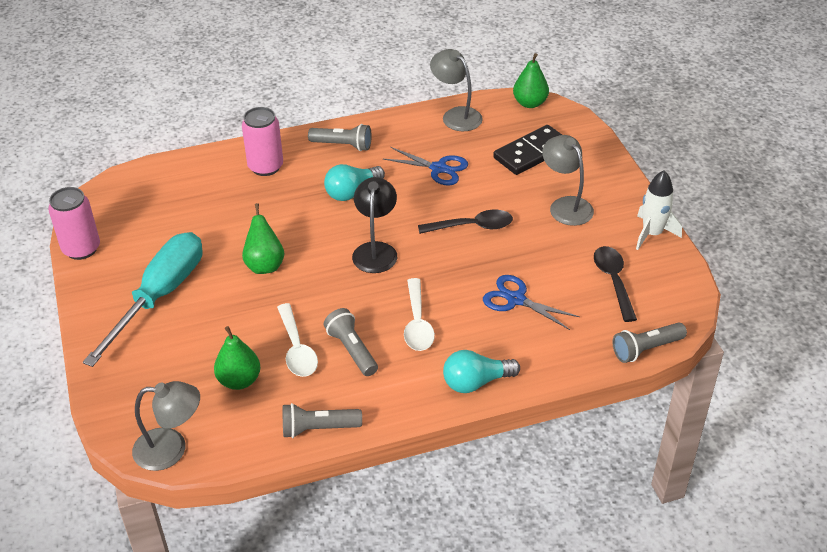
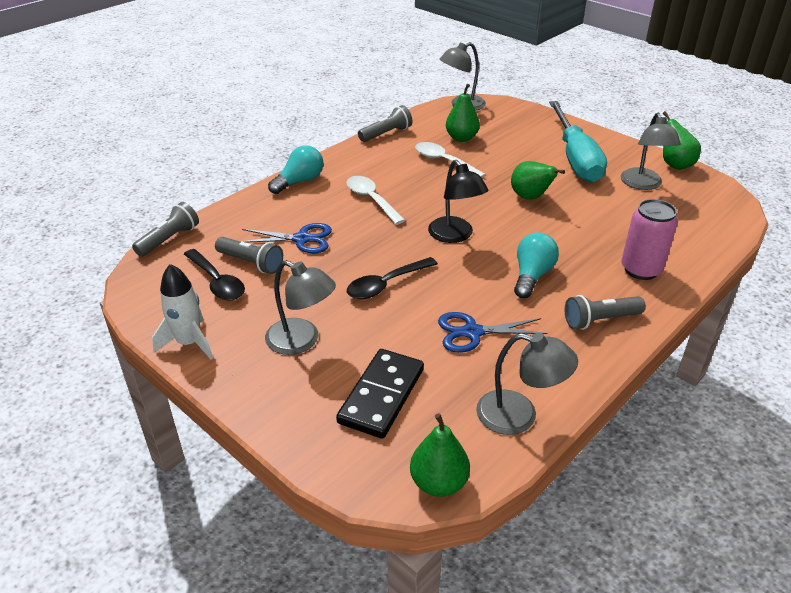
camera: 150 degrees right, 5 degrees down
(81, 249) = (674, 165): pink can -> green pear
(145, 238) = (643, 184): none -> grey lamp
(352, 350) = (405, 172): grey flashlight -> grey flashlight (251, 263)

